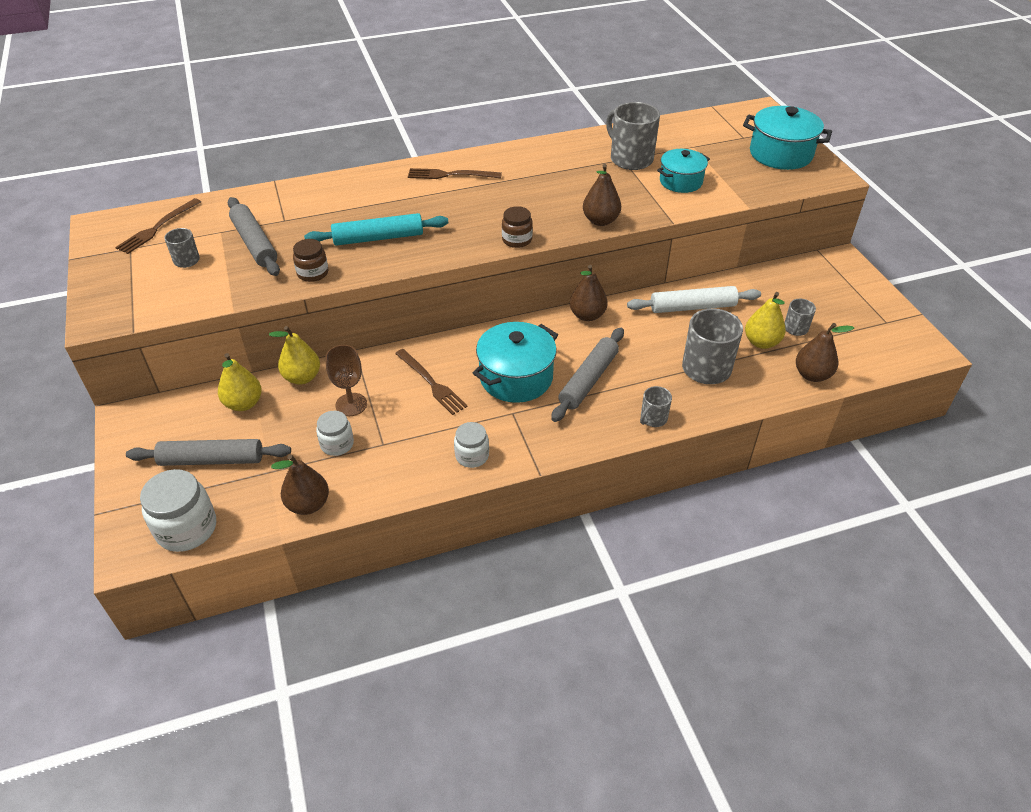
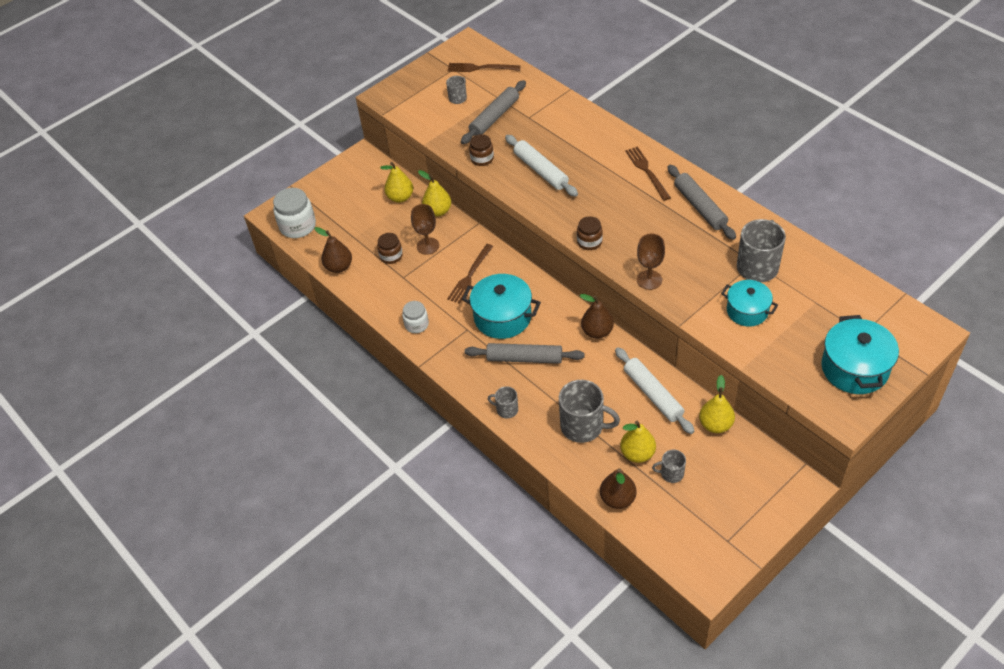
camera: 70 degrees right, 5 degrees up
(212, 459) = (350, 208): grey rolling pin -> grey rolling pin (700, 207)
(337, 444) = (391, 256): white jar -> brown jar
(378, 238) = (541, 170): turquoise rolling pin -> white rolling pin
(600, 221) = (649, 280): brown pear -> brown goblet
(750, 282) = (715, 424): none -> yellow pear

